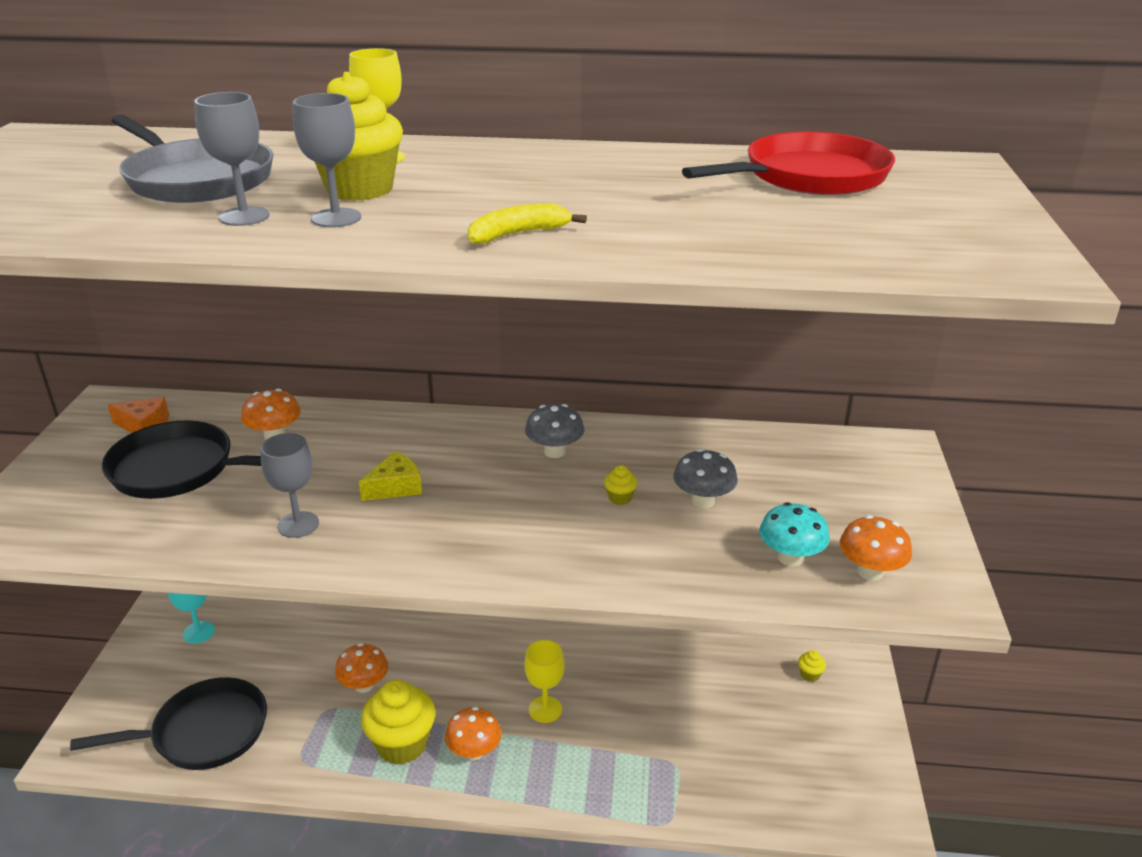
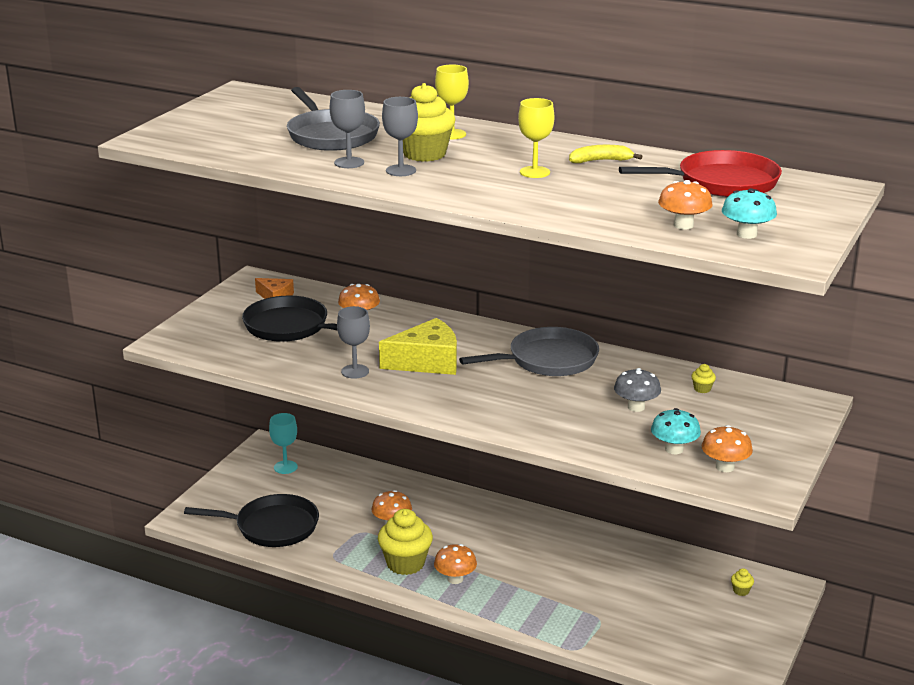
camera: 20 degrees right, 5 degrees down
(395, 487) = (427, 361): yellow cheese -> yellow cheese, size x1.81
(517, 234) = (500, 194): yellow banana -> yellow banana (600, 161)
(545, 709) = (518, 566): yellow goblet -> yellow goblet (534, 172)
(554, 451) = (548, 360): grey mushroom -> grey pan
(620, 498) = (577, 395): yellow cupcake -> yellow cupcake (702, 389)
(827, 243) = (683, 225): none -> orange mushroom
(927, 244) = (746, 234): none -> turquoise mushroom

